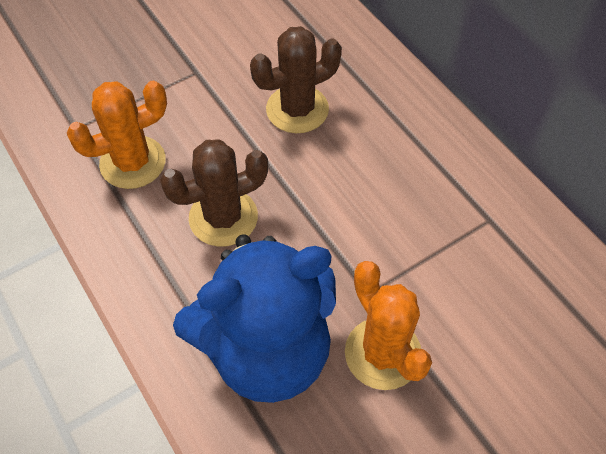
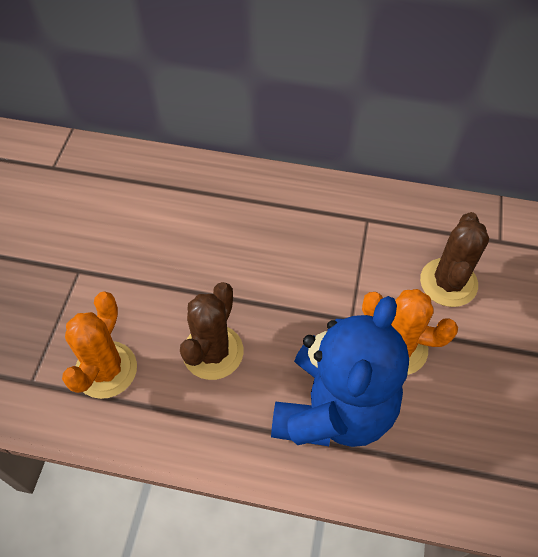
camera: 45 degrees left, 0 degrees up
(297, 109) = (180, 242): brown cactus -> brown cactus (448, 282)

